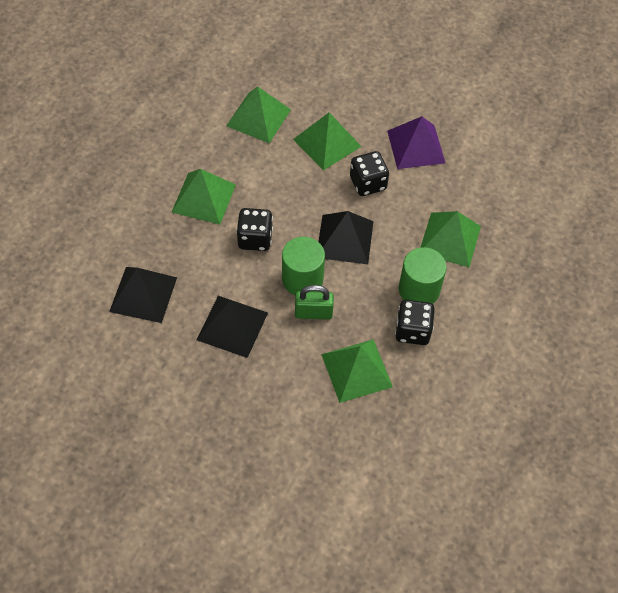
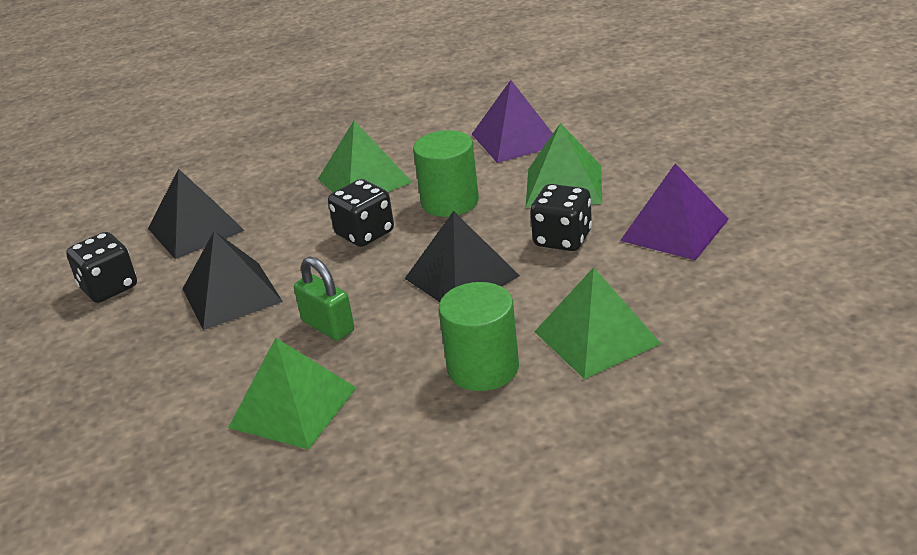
camera: 50 degrees right, 25 degrees down
(258, 117) = (515, 139): green pyramid -> purple pyramid
(302, 279) = (361, 290): green cylinder -> green cylinder (450, 202)
(412, 331) = (415, 405): black dice -> black dice (109, 288)

